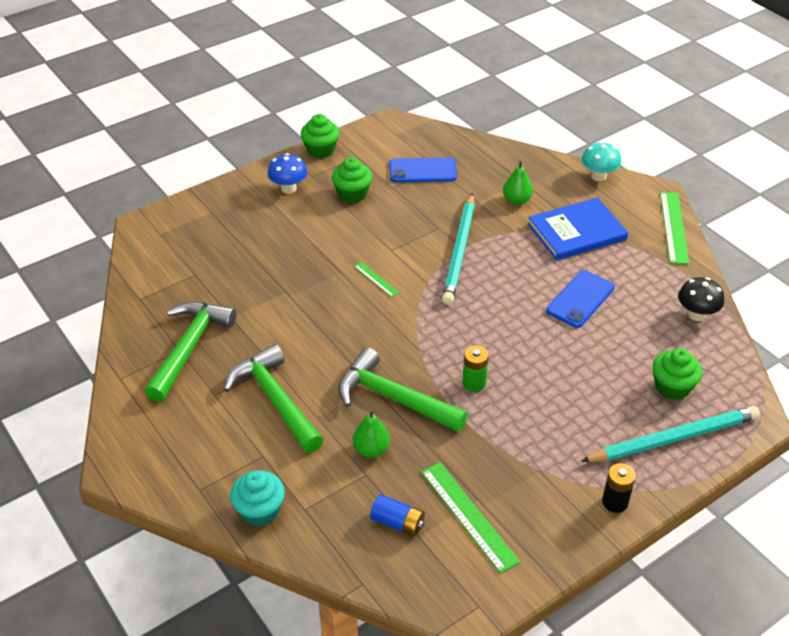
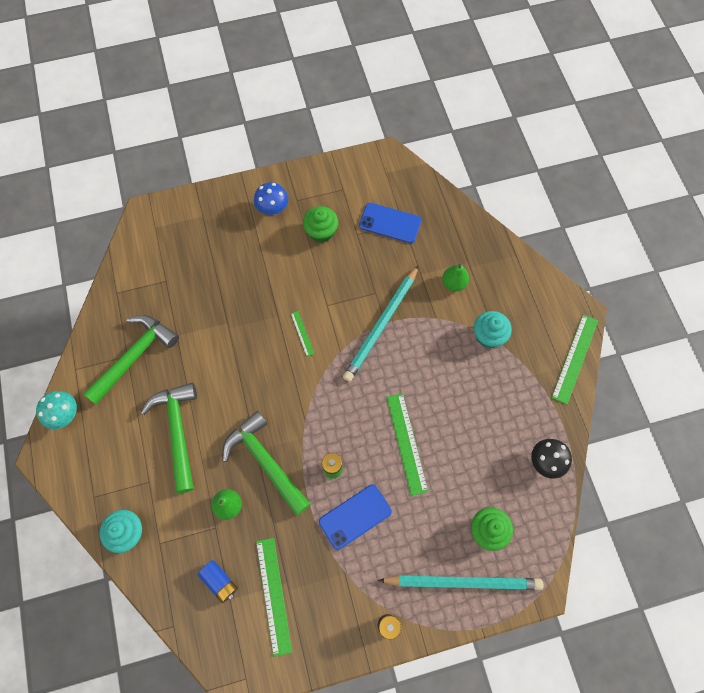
camera: 20 degrees right, 25 degrees up
(320, 150) = (315, 172): green cupcake -> none
(542, 339) = (406, 443): none -> green ruler
(577, 232) = (488, 336): blue book -> turquoise cupcake
(580, 299) = (456, 411): blue phone -> blue phone (355, 516)
(598, 176) = (537, 277): turquoise mushroom -> turquoise mushroom (65, 414)

